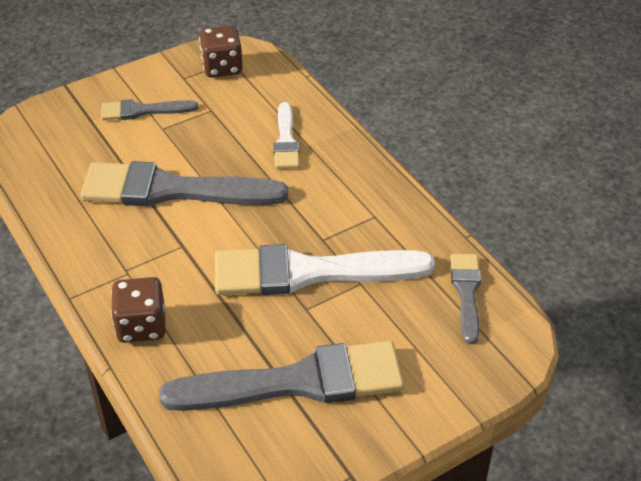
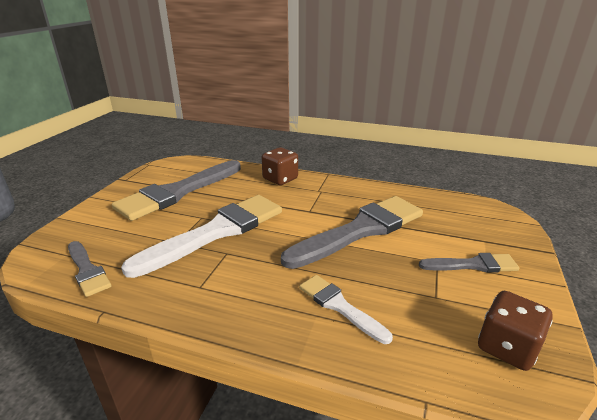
camera: 140 degrees right, 15 degrees down
(143, 111) = (473, 265): grey brush -> grey brush turned 45 degrees clockwise

